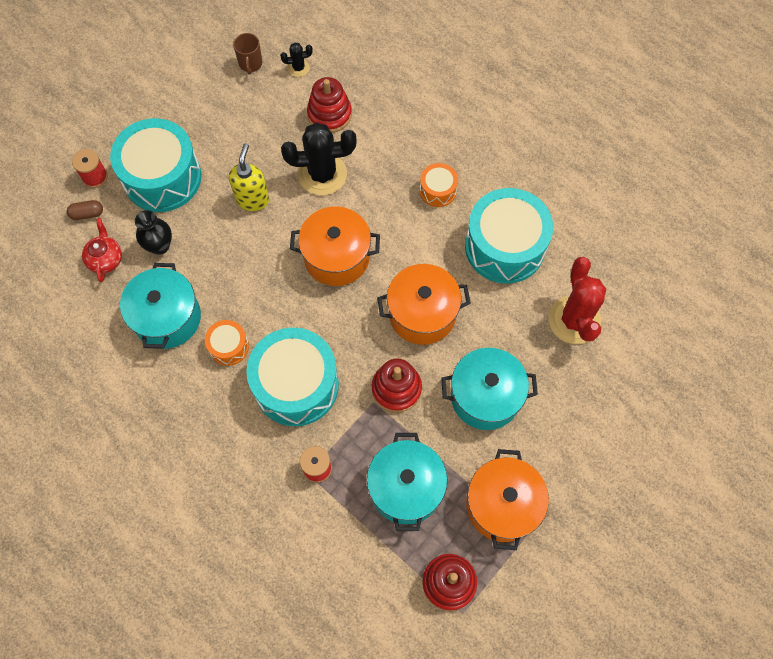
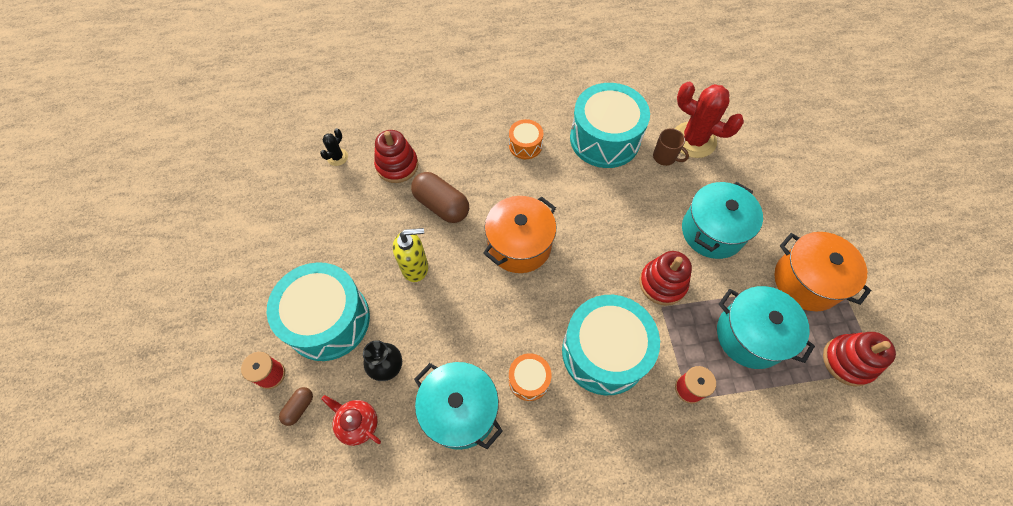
camera: 50 degrees left, 5 degrees down
(250, 64) = (298, 185): brown mug -> brown mug (665, 157)
(252, 199) = (415, 267): yellow soap dispenser -> yellow soap dispenser turned 120 degrees clockwise
(322, 174) = (441, 205): black cactus -> brown capsule
(422, 314) = (615, 223): orange pot -> none

